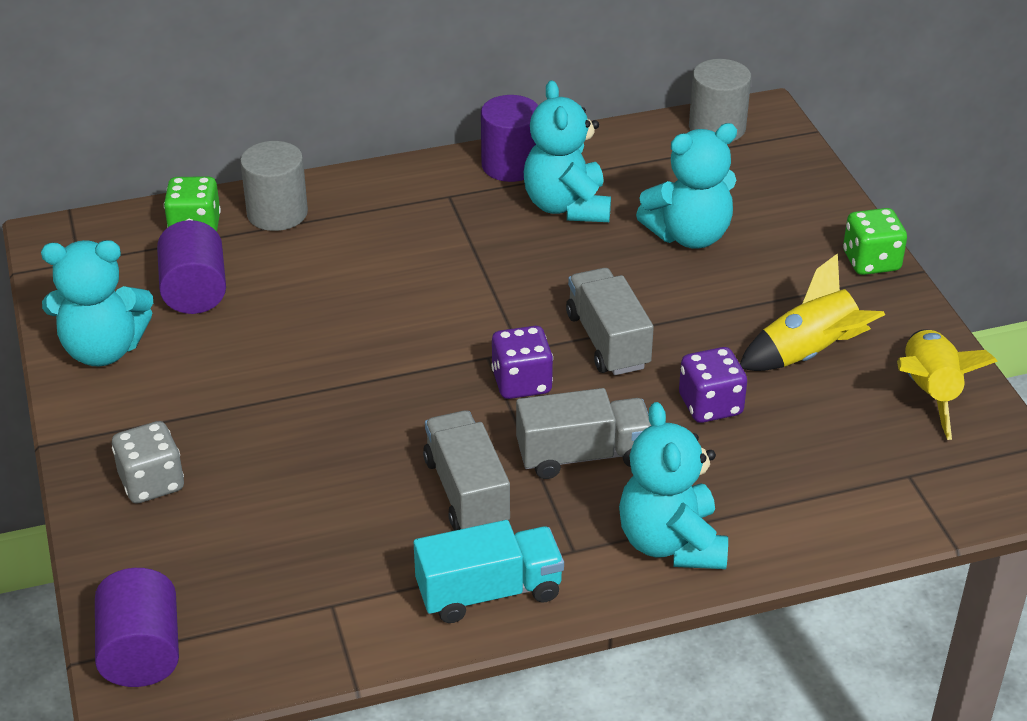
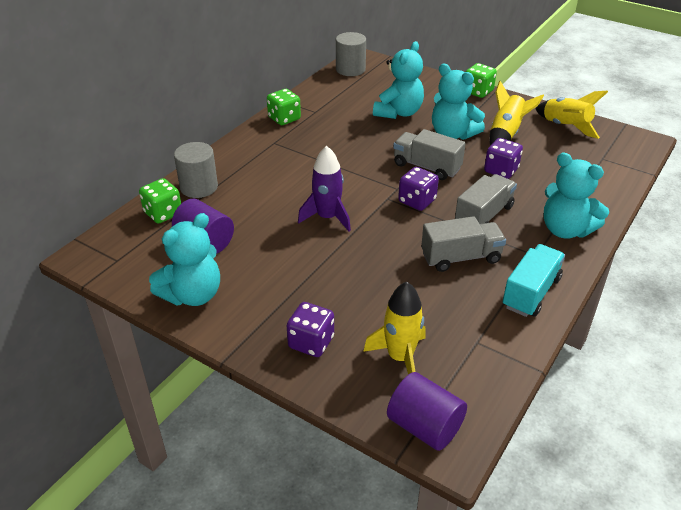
camera: 40 degrees left, 0 degrees up
(152, 483) = (311, 342): grey dice -> purple dice
(221, 563) = (400, 357): none -> yellow rocket
(375, 340) = (327, 217): none -> purple rocket
(467, 492) = (461, 257): grey truck -> grey truck turned 135 degrees clockwise
(510, 165) = (284, 118): purple cylinder -> green dice
(567, 206) = (333, 124): turquoise teddy bear -> turquoise teddy bear (452, 134)

